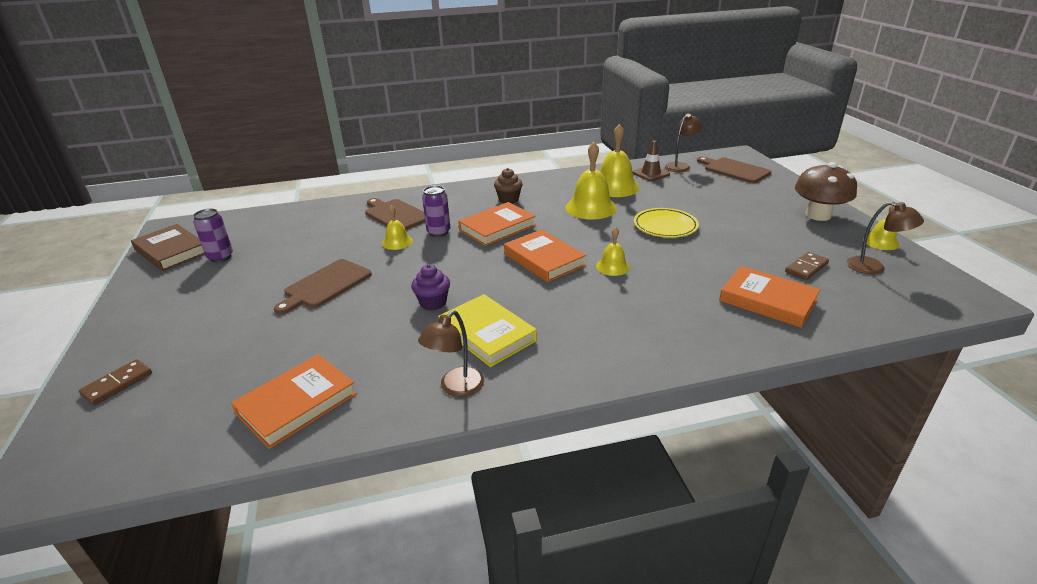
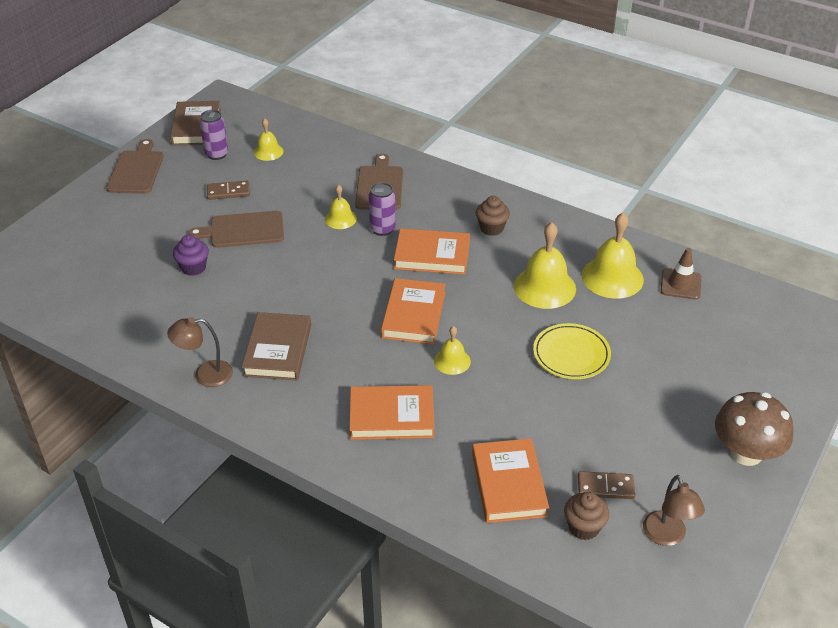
camera: 45 degrees right, 10 degrees up
(117, 384) = (62, 233): brown domino -> brown domino (228, 192)
(297, 404) = (120, 317): orange book -> orange book (391, 416)
(433, 303) = (283, 297): purple cupcake -> purple cupcake (193, 268)
(487, 334) = (277, 350): yellow book -> brown book
(680, 166) = (733, 295): brown lamp -> none
(734, 170) = (783, 340): brown cutting board -> brown cutting board (136, 170)
(840, 292) = (583, 527): none -> brown cupcake
(880, 242) = (739, 524): yellow bell -> yellow bell (268, 152)

